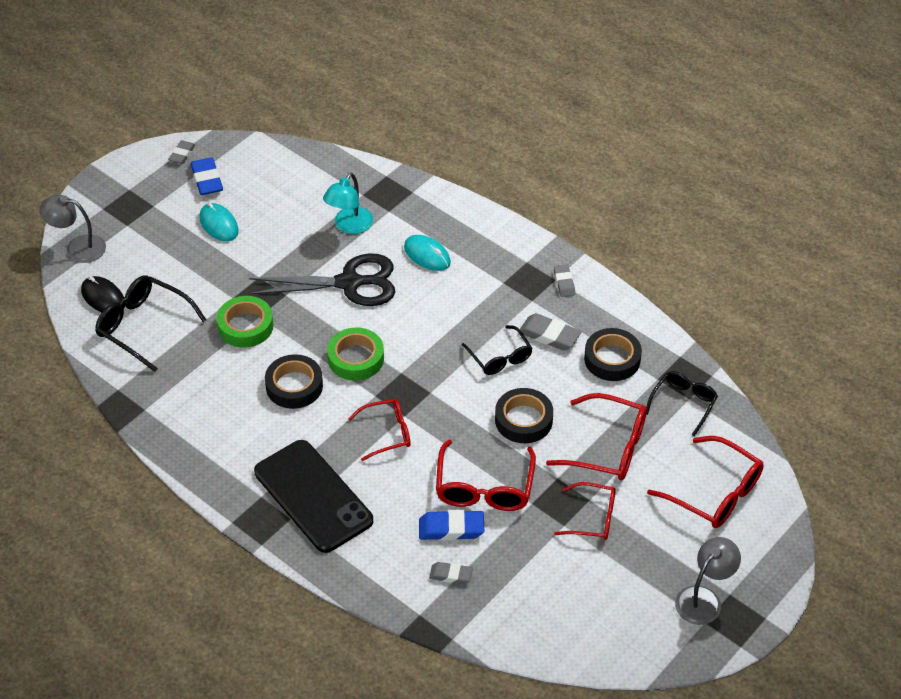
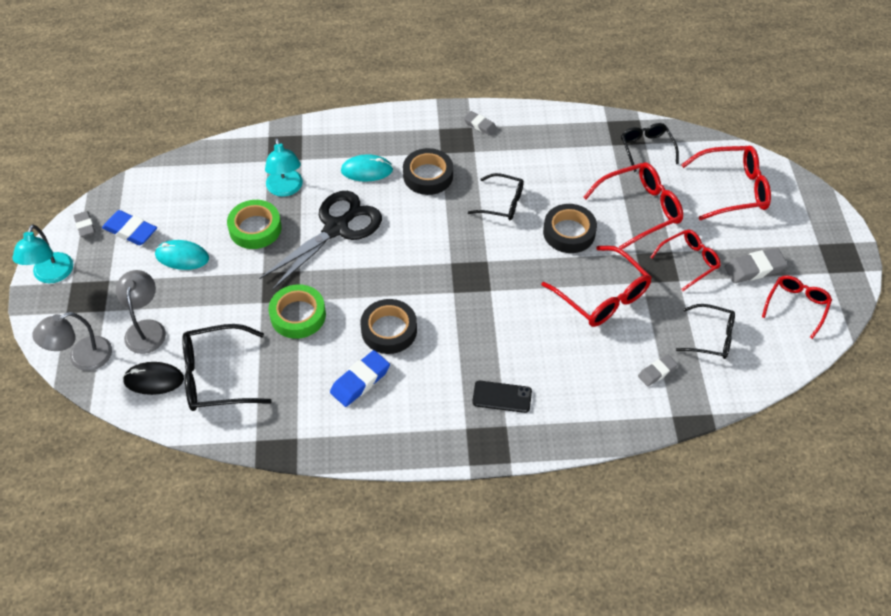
camera: 45 degrees left, 5 degrees up
(122, 175) = (51, 275): none -> turquoise lamp
(313, 496) = (502, 397): black phone -> black phone, size x0.46
(356, 358) = (408, 277): green tape -> green tape (255, 228)
(387, 433) = (495, 311): red glasses -> red glasses (796, 306)
(451, 529) = (617, 341): blue eraser -> blue eraser (360, 381)
(529, 587) = (711, 337): none -> black glasses
(549, 335) = (514, 165): grey eraser -> grey eraser (754, 269)
(612, 359) = (571, 152): black tape -> black tape (428, 176)
(704, 598) = (810, 258): grey lamp -> grey lamp (146, 329)

